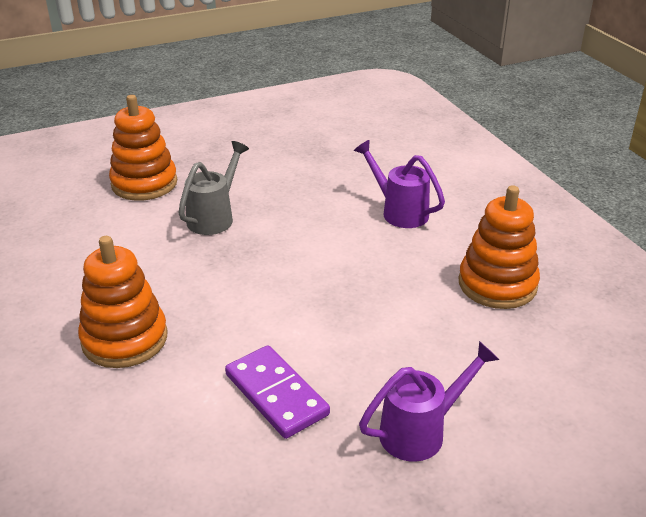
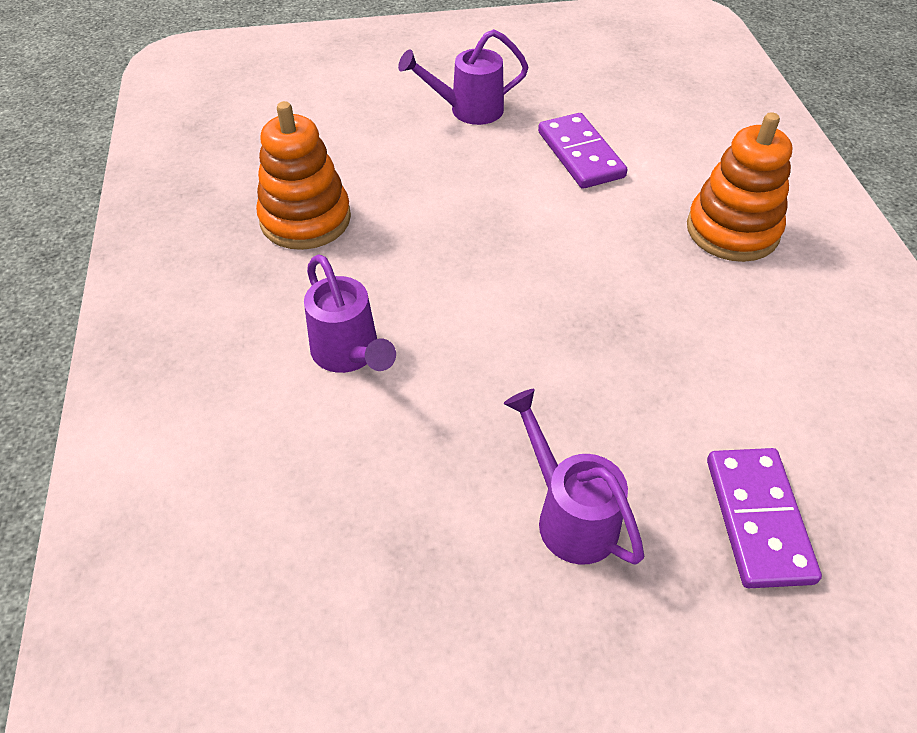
camera: 165 degrees left, 15 degrees up
(144, 183) = (757, 519): orange stacking toy -> purple domino
(214, 217) = (630, 401): grey watering can -> none
(244, 171) = (569, 515): none -> purple watering can

